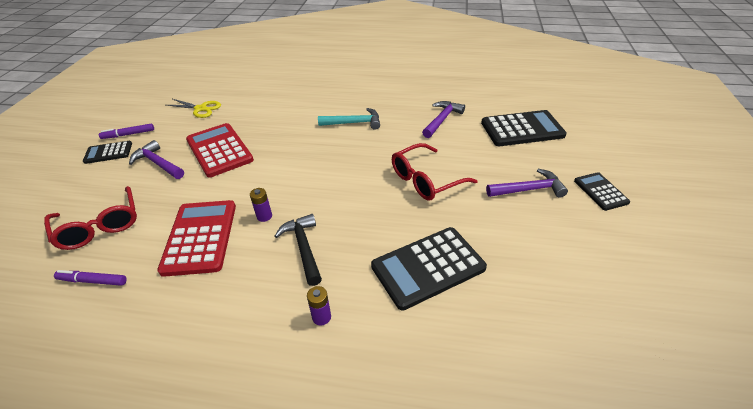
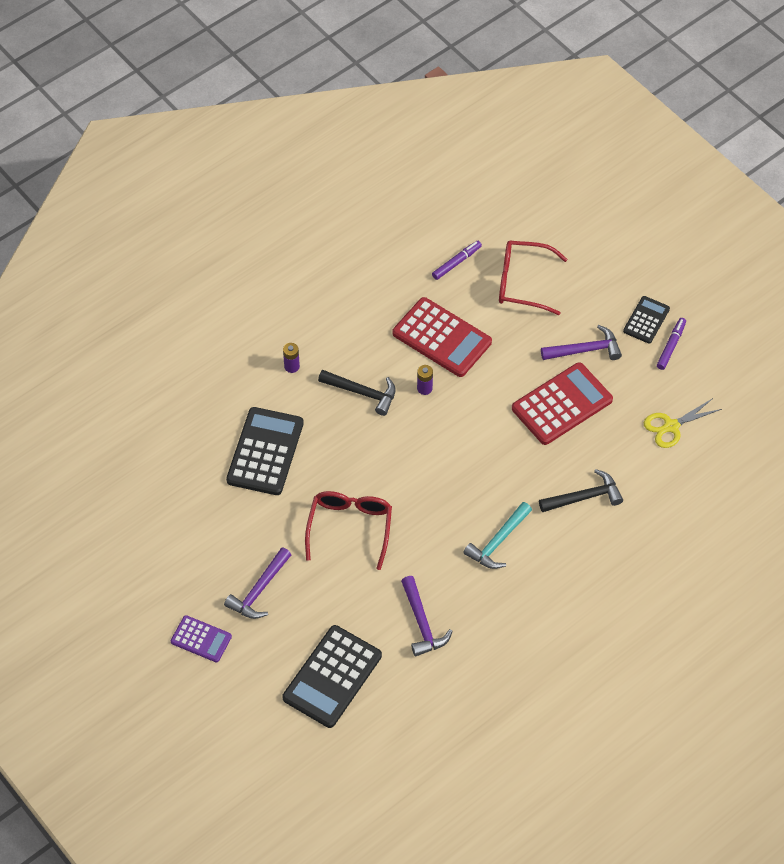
camera: 130 degrees right, 15 degrees up
(219, 150) = (562, 404): red calculator -> red calculator turned 45 degrees counterclockwise
(285, 112) = (584, 497): none -> black hammer
(600, 191) = (201, 639): black calculator -> purple calculator

